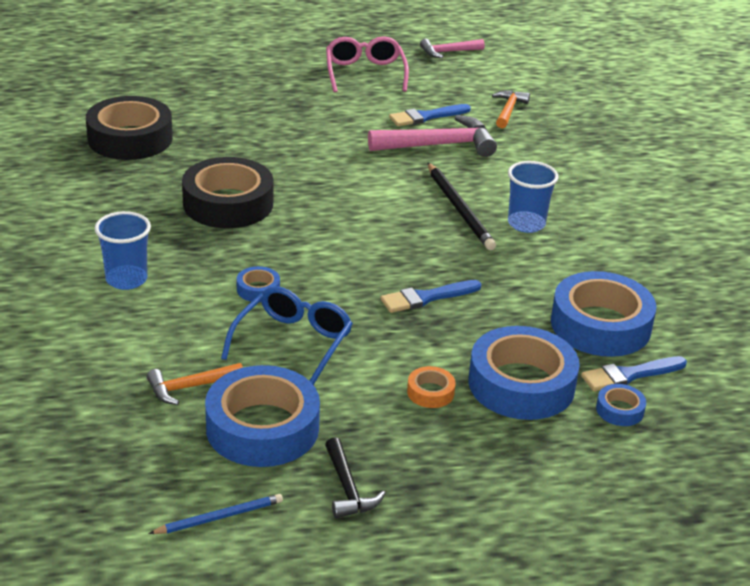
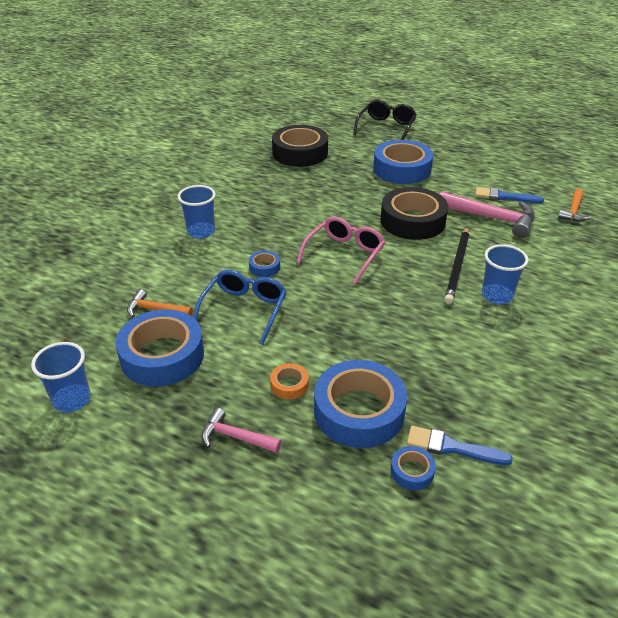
camera: 40 degrees right, 5 degrees up
(202, 72) = (386, 127): none -> black glasses
(219, 517) = (72, 400): blue pencil -> blue cup
(228, 203) = (309, 208): black tape -> black tape (412, 221)
(293, 343) = (244, 310): blue glasses -> blue glasses turned 45 degrees counterclockwise
(348, 488) = (161, 423): black hammer -> none
(365, 73) = (492, 157): pink glasses -> pink glasses (344, 254)
(426, 298) = (363, 318): blue brush -> none
(448, 52) = (569, 159): pink hammer -> pink hammer (235, 437)
(508, 110) = (573, 211): orange hammer -> orange hammer turned 150 degrees clockwise
(600, 325) = (472, 396): blue tape -> blue tape (402, 169)

